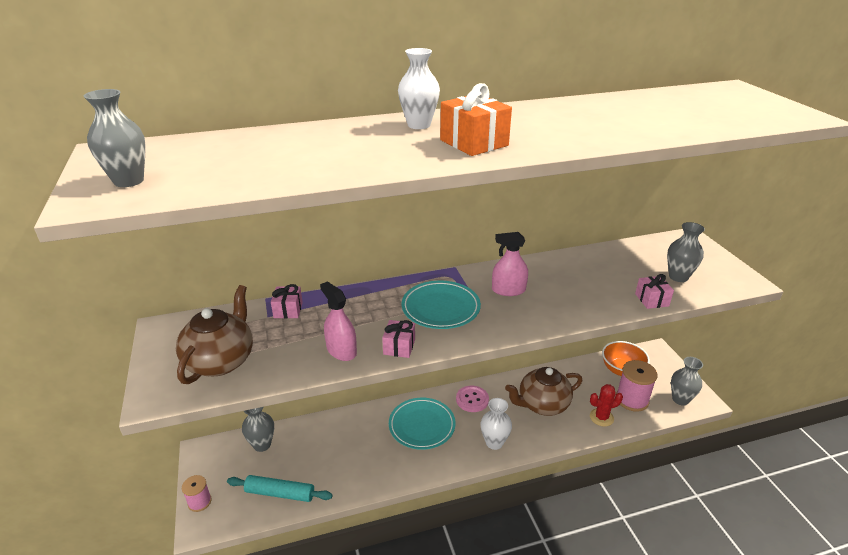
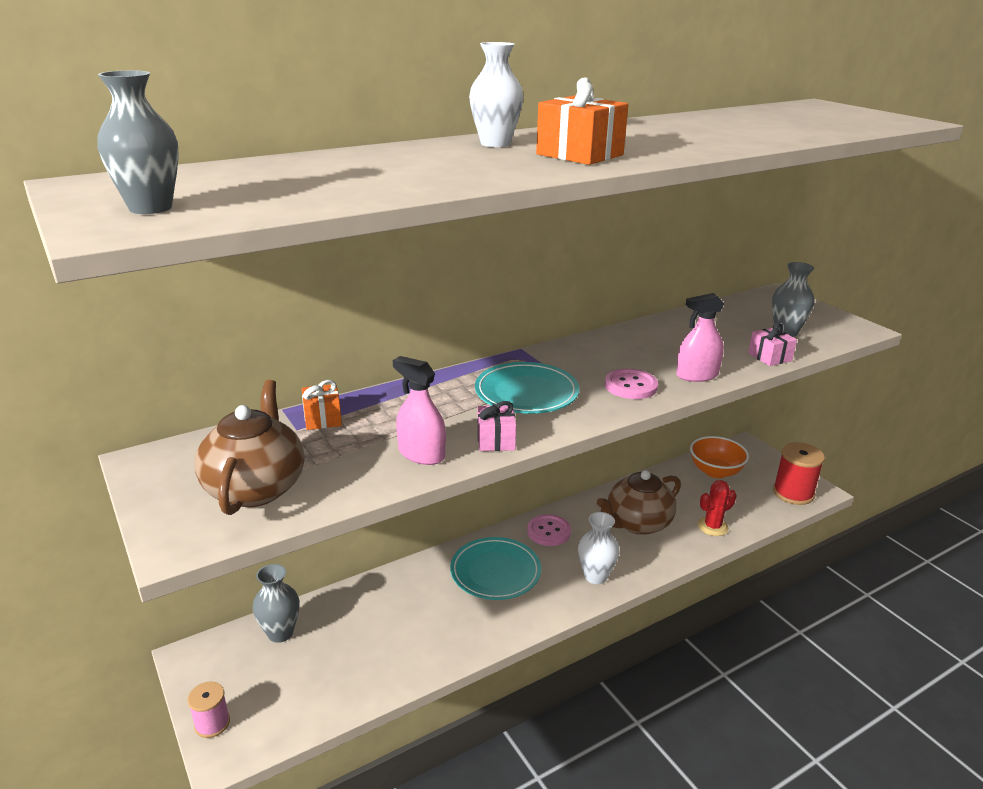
camera: 15 degrees left, 5 degrees down
(280, 493) = (330, 689): turquoise rolling pin -> none
(288, 310) = (322, 418): pink gift -> orange gift
(508, 290) = (600, 365): pink spray bottle -> pink spray bottle (697, 375)
(523, 312) = (630, 386): none -> pink button
(632, 400) = (739, 502): pink spool -> none
(680, 399) = (793, 493): grey vase -> red spool

